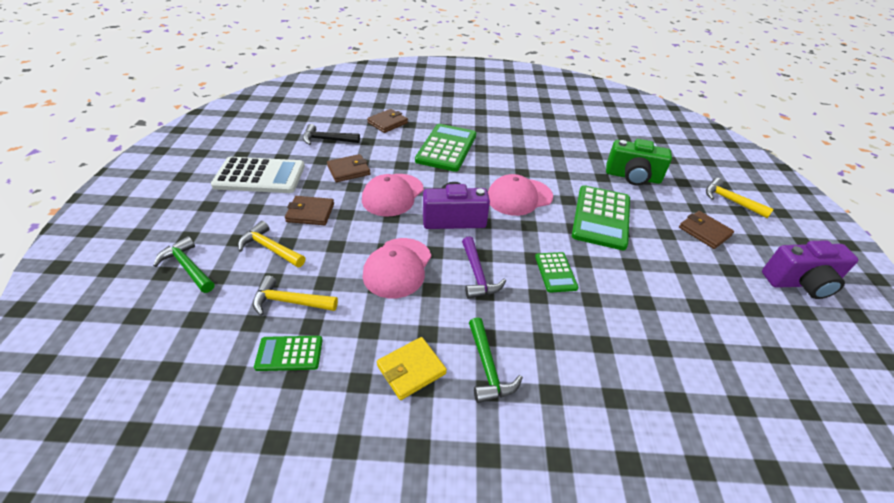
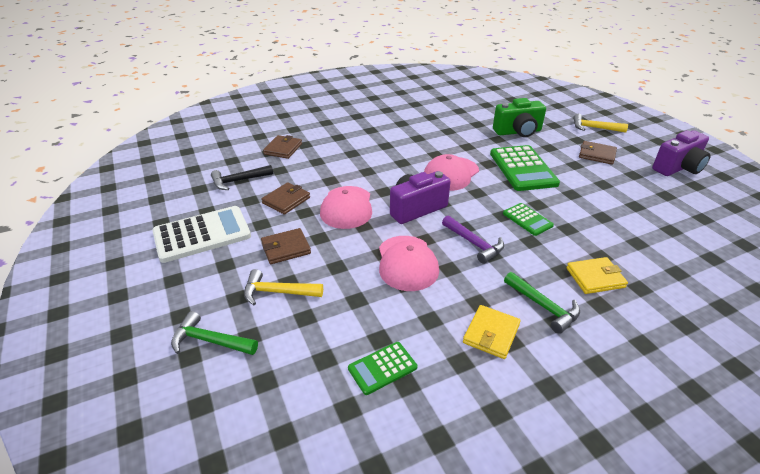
camera: 25 degrees left, 5 degrees down
(289, 302) = (341, 328): yellow hammer -> none
(446, 148) = (356, 154): green calculator -> none
(572, 363) = (595, 278): none -> yellow wallet

